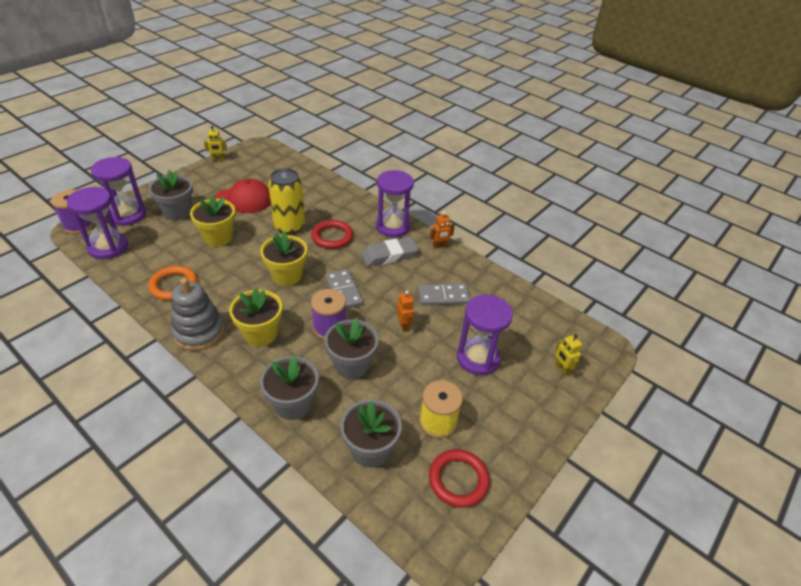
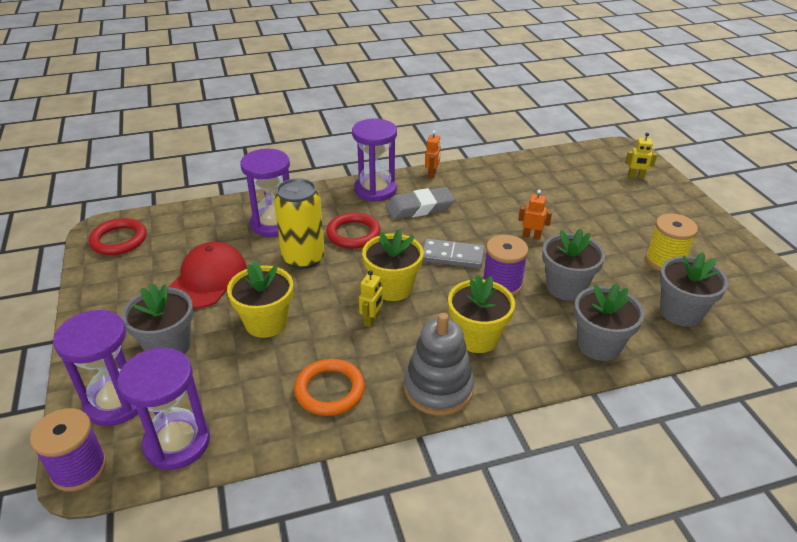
camera: 55 degrees left, 5 degrees down
(218, 159) = (84, 274): yellow robot -> yellow robot (371, 320)
(389, 255) = (420, 208): grey eraser -> grey eraser turned 60 degrees clockwise
(443, 296) = (507, 199): grey domino -> none
(458, 480) = (733, 274): red ring -> red ring (119, 240)
(478, 358) = (600, 211): purple hourglass -> purple hourglass (273, 224)

